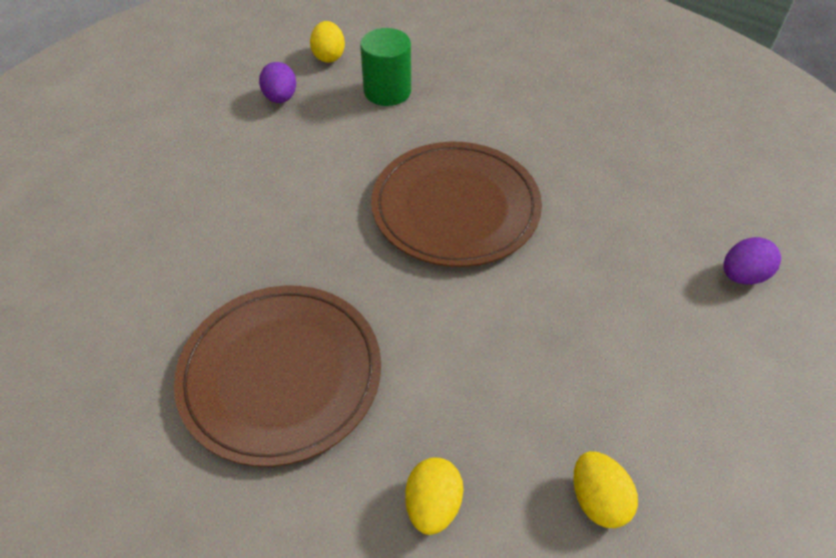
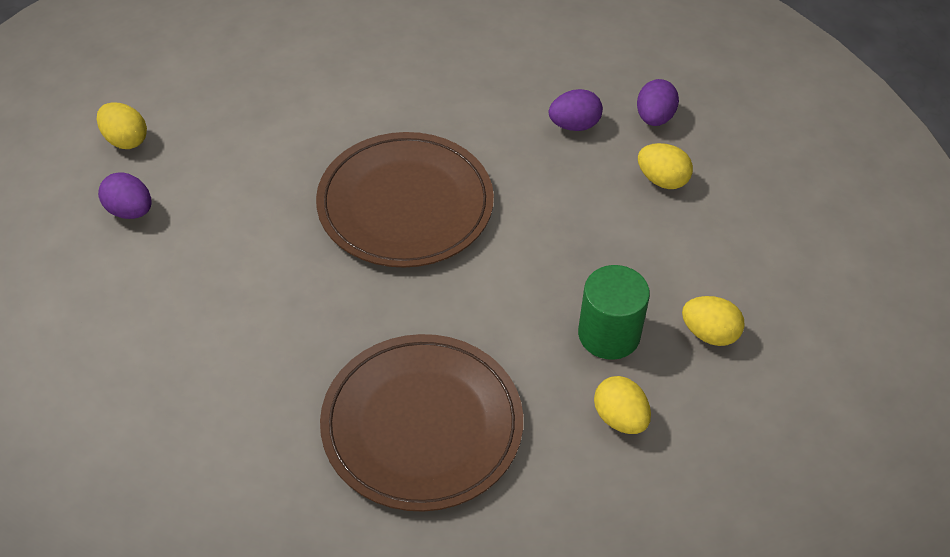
camera: 45 degrees left, 0 degrees up
(387, 91) = (226, 140): green cylinder -> green cylinder (609, 334)
(658, 236) = (574, 125): none -> purple egg
(695, 331) = (662, 180): none -> yellow egg

